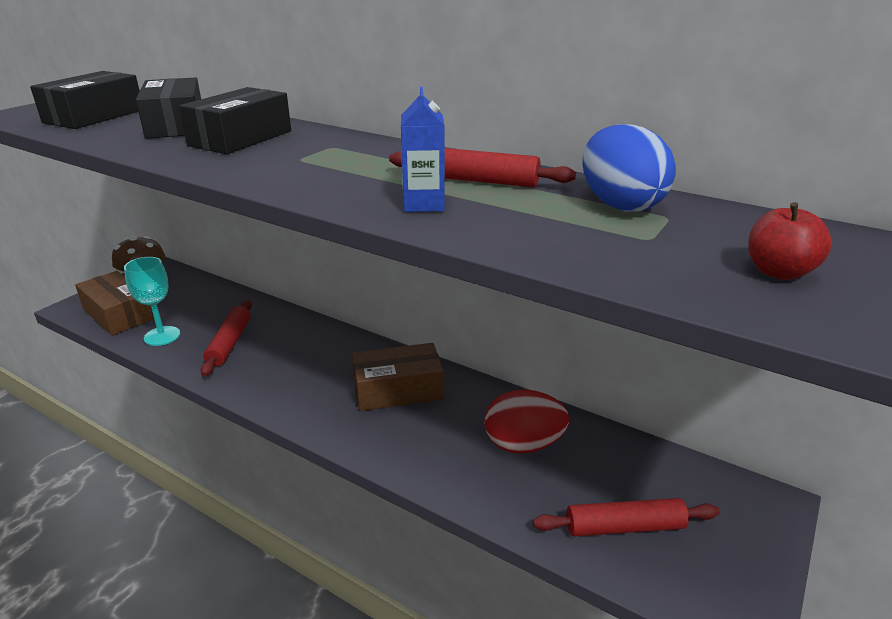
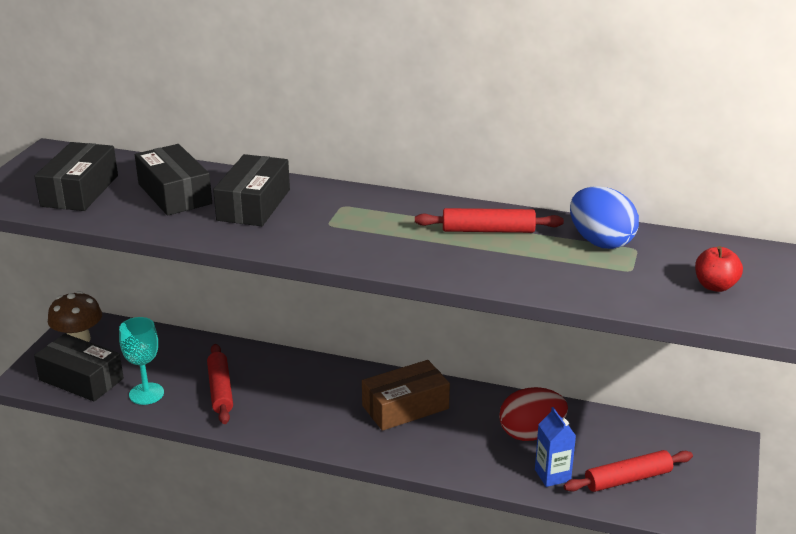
camera: 15 degrees left, 0 degrees up
(118, 314) = (81, 379): brown box -> black box
(423, 204) = (463, 260): blue carton -> blue carton (552, 475)

